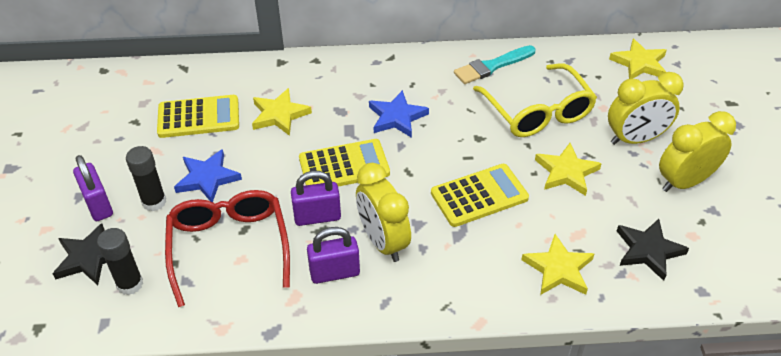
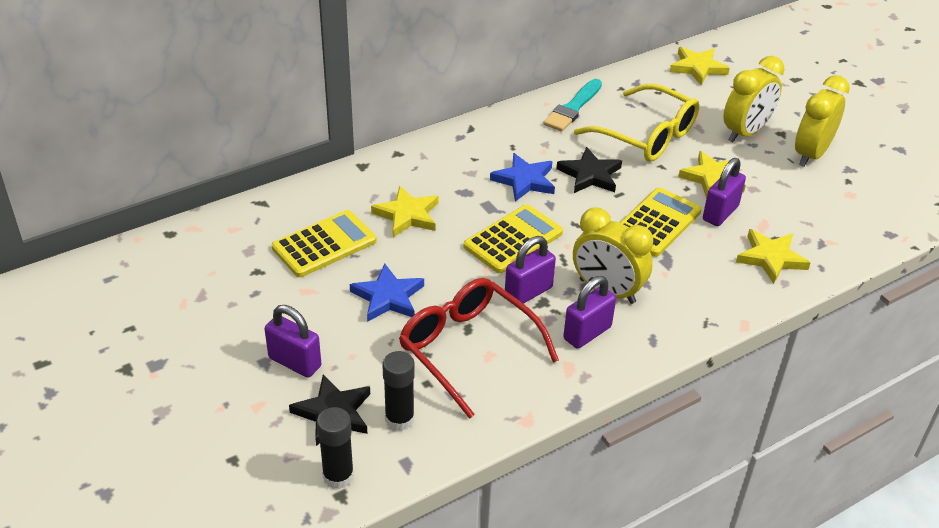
camera: 30 degrees left, 5 degrees down
(154, 202) = (353, 338): black glue stick -> black glue stick (338, 476)
(546, 208) = (720, 213): none -> purple padlock
(648, 251) = (827, 218): black star -> black star (590, 175)

